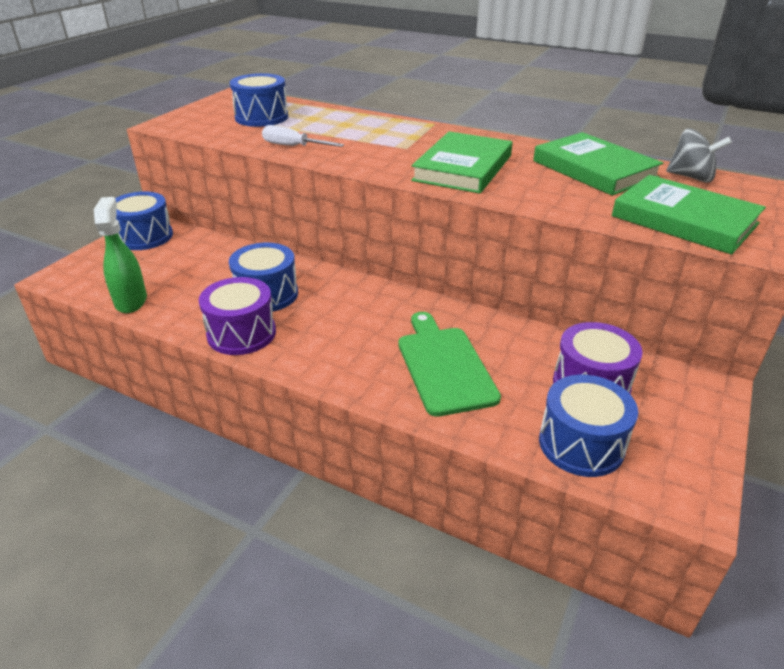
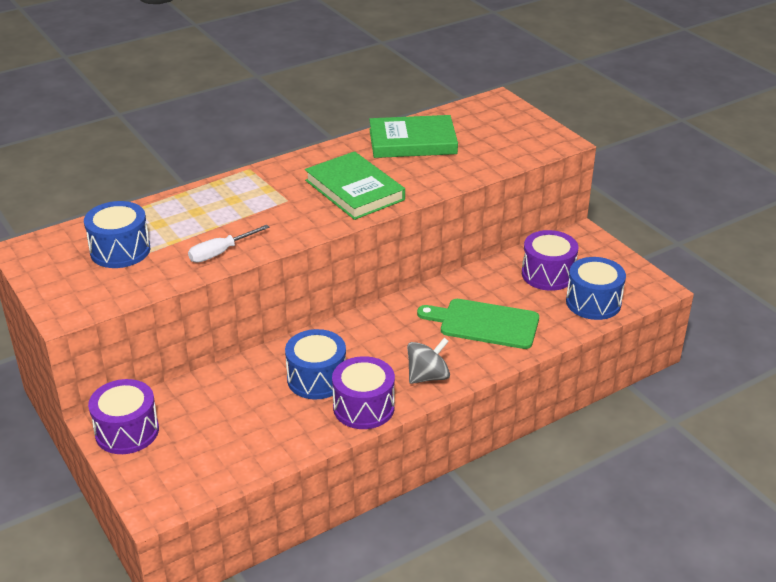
camera: 60 degrees left, 0 degrees up
(131, 301) = (252, 462): green spray bottle -> none
(145, 236) = (127, 431): blue drum -> purple drum
(684, 220) = (511, 146): green book -> none
(691, 177) = (460, 115): grey spinning top -> grey spinning top (428, 376)

